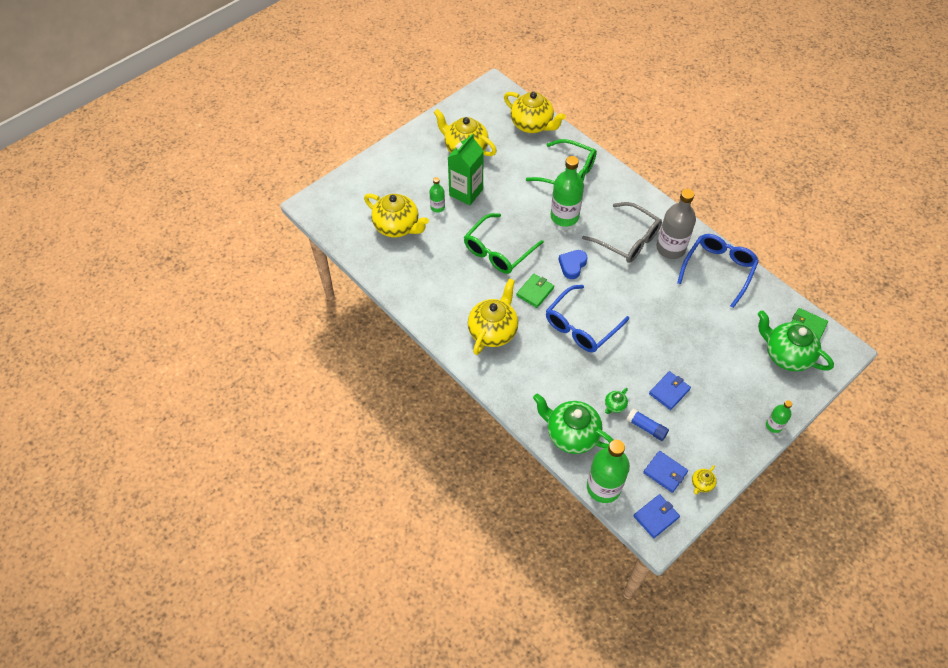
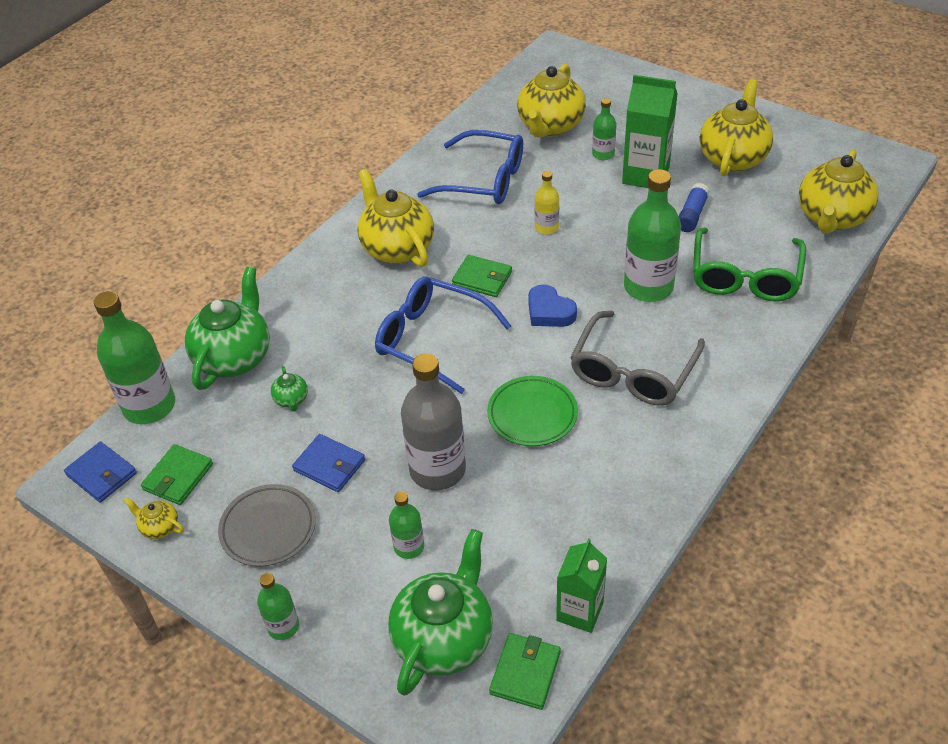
camera: 80 degrees right, 10 degrees down
(493, 331) = (397, 248): yellow teapot -> yellow teapot turned 135 degrees counterclockwise
(498, 251) = (546, 227): green glasses -> yellow bottle
(572, 265) = (549, 312): blue heart -> blue heart turned 150 degrees counterclockwise
(614, 406) = (291, 400): green teapot -> green teapot turned 135 degrees counterclockwise
(646, 427) = (257, 444): blue glue stick -> blue glue stick (692, 215)
(649, 290) = (532, 414): none -> green plate
(665, 472) = (178, 477): blue wallet -> green wallet
(670, 248) = (638, 433): grey bottle -> grey bottle (437, 470)
(710, 427) = (268, 528): none -> grey plate
(718, 270) = (614, 510): blue glasses -> blue glasses (483, 180)
(730, 361) = (409, 547): none -> green bottle
(776, 297) = (580, 611): none -> green carton

